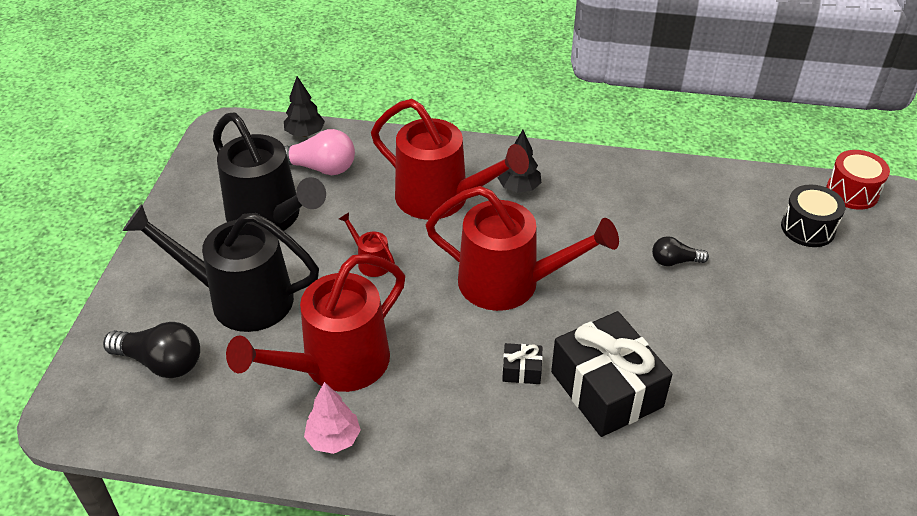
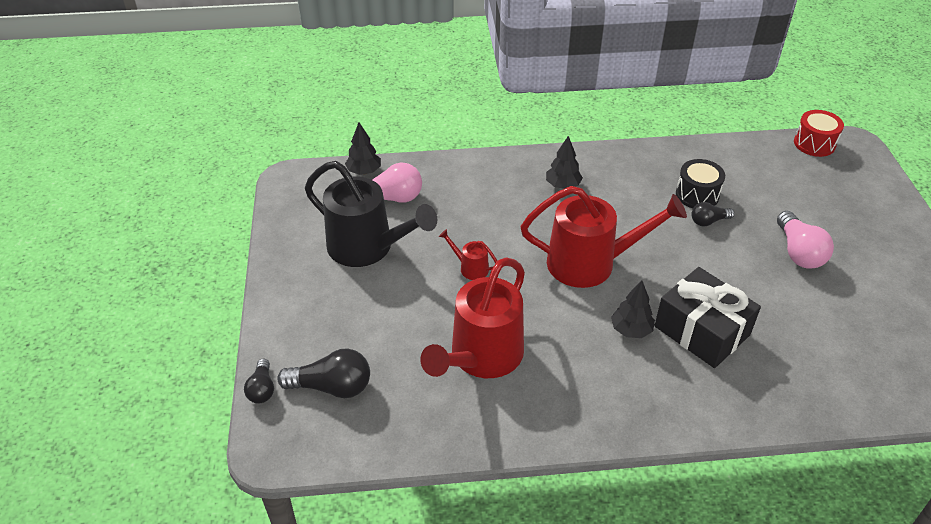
camera: 15 degrees left, 0 degrees up
(89, 349) = (262, 389): none -> black light bulb
(239, 298) = (374, 320): black watering can -> none
(334, 439) = (507, 417): pink tree -> none
(442, 199) = (504, 205): red watering can -> none
(521, 370) = (631, 330): black gift -> black tree
(771, 319) = (798, 252): none -> pink light bulb
(808, 228) = (794, 177): black drum -> black drum (697, 195)

